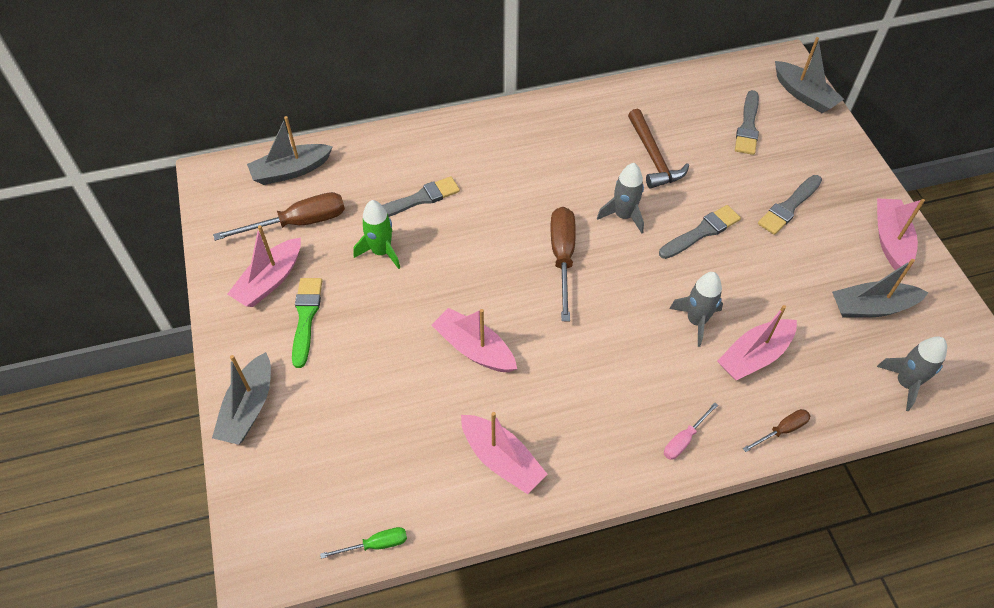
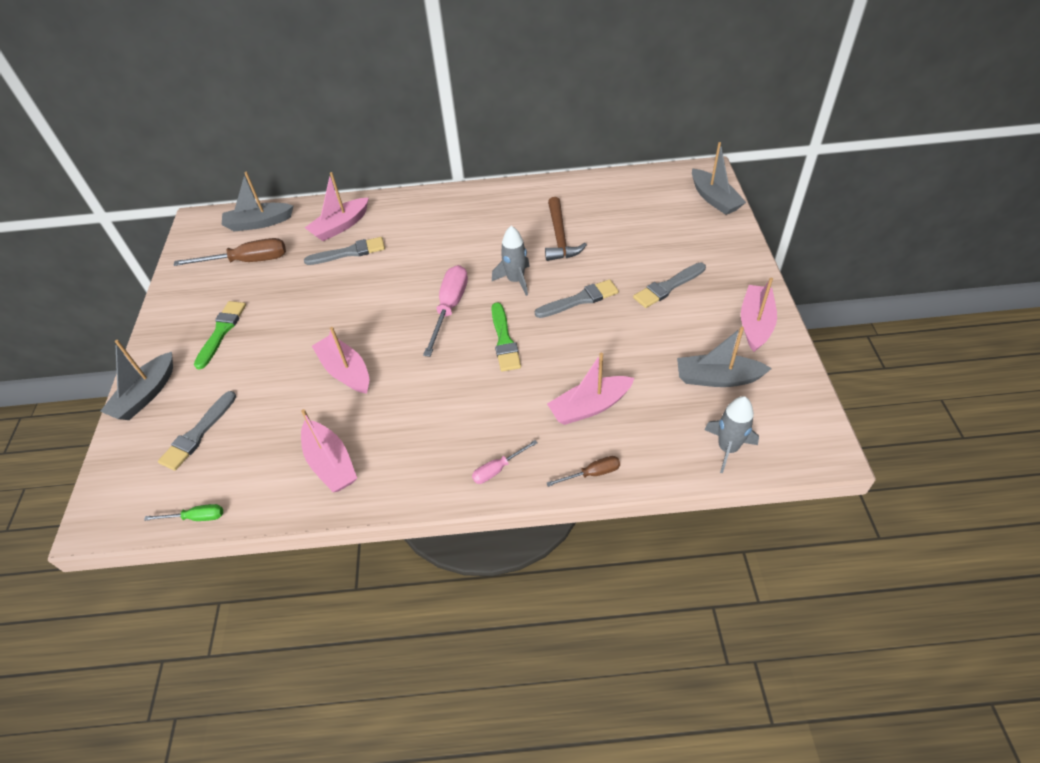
camera: 15 degrees right, 5 degrees down
(270, 281) = (206, 301): pink boat -> pink boat (340, 226)
(381, 252) = (302, 288): green rocket -> none
(562, 257) = (450, 308): brown screwdriver -> pink screwdriver
(637, 290) = (504, 340): none -> green brush
(696, 321) = (547, 371): grey rocket -> none
(748, 126) = (653, 220): grey brush -> grey brush (198, 434)

